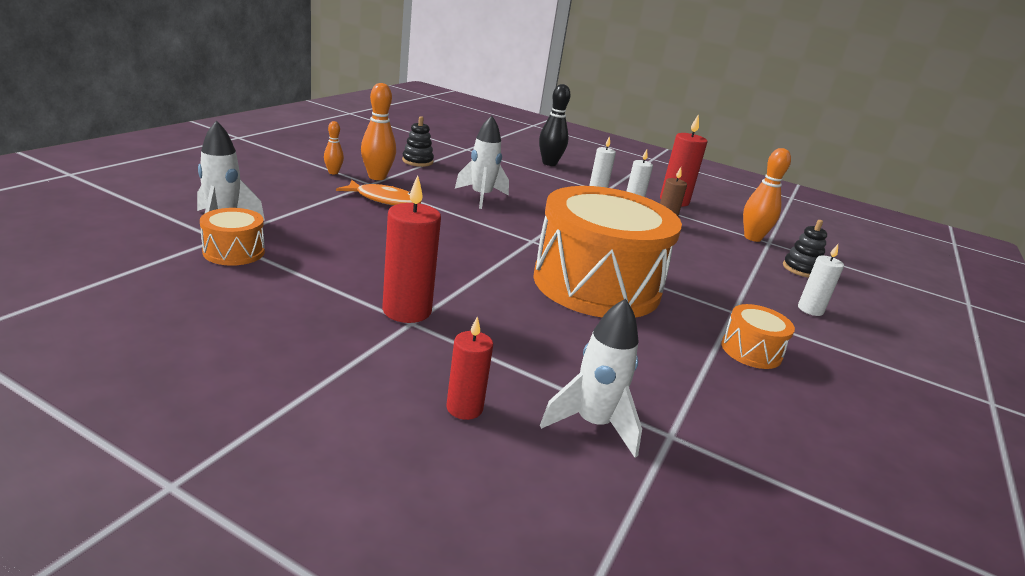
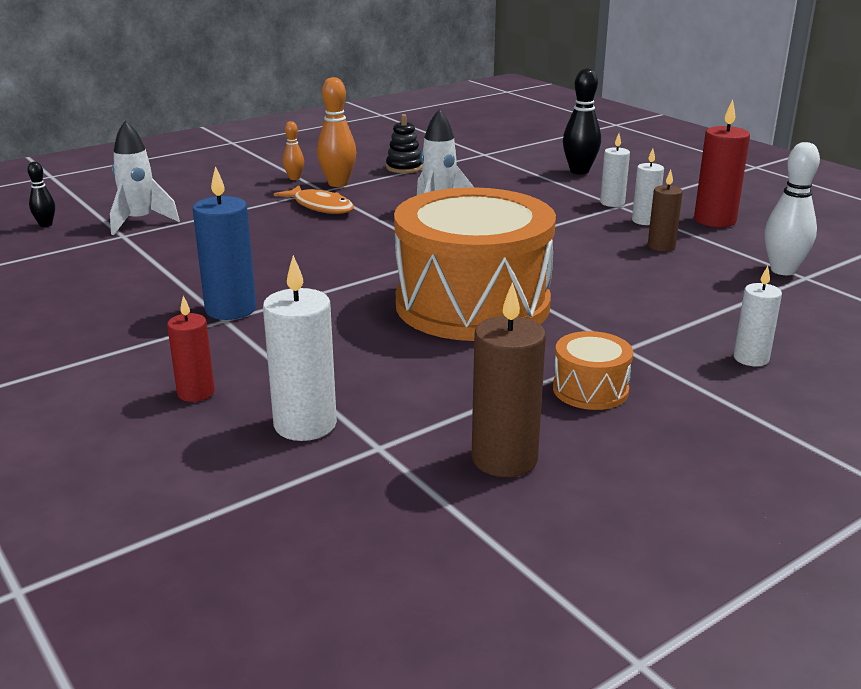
camera: 30 degrees right, 0 degrees up
(117, 231) = (46, 225): none -> black bowling pin
(234, 252) = (125, 247): orange drum -> none
(407, 311) = (231, 309): red candle -> blue candle
(592, 424) = (305, 424): white rocket -> white candle
(752, 238) = (783, 270): orange bowling pin -> white bowling pin
(766, 426) = (504, 459): none -> brown candle
(801, 269) = (810, 312): black stacking toy -> none

